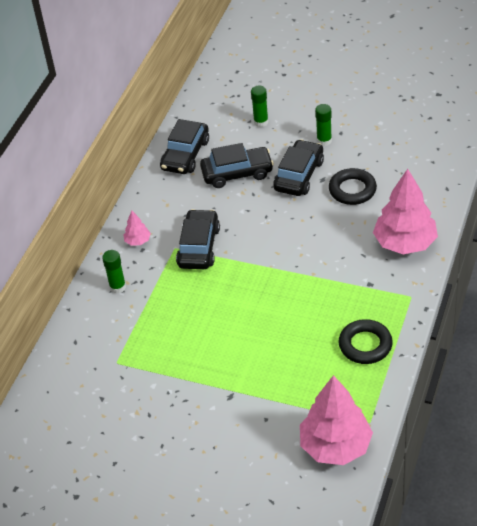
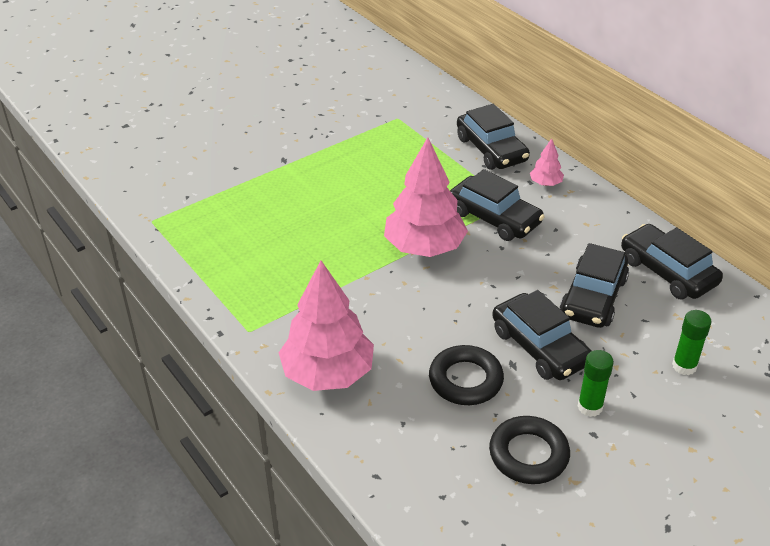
camera: 120 degrees right, 5 degrees down
(117, 287) = (491, 149): green glue stick -> black car
(335, 446) = (157, 190): pink tree -> pink tree (424, 247)
(365, 345) = (232, 263): black ring -> black ring (528, 454)

